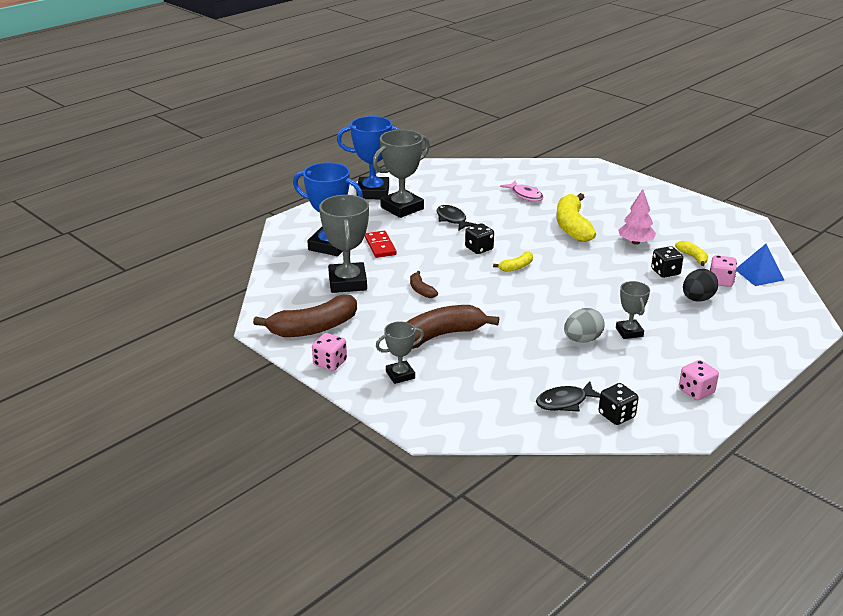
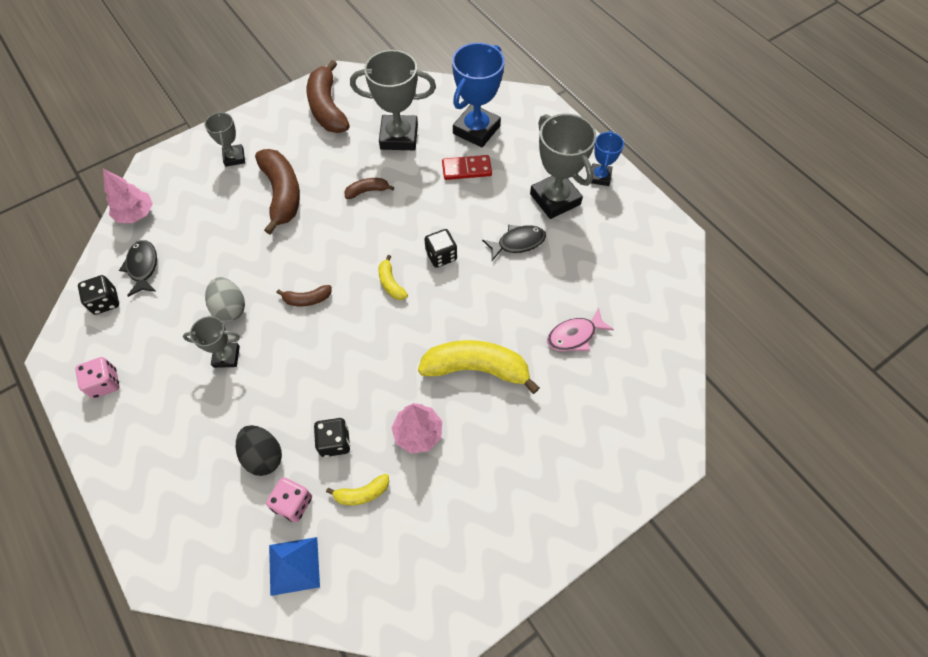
camera: 100 degrees right, 30 degrees up
(330, 363) = (271, 115): pink dice -> none
(373, 192) = (600, 177): blue trophy -> blue trophy, size x0.55
(501, 425) = (136, 214): none -> pink tree
(552, 303) = (307, 299): none -> brown banana

